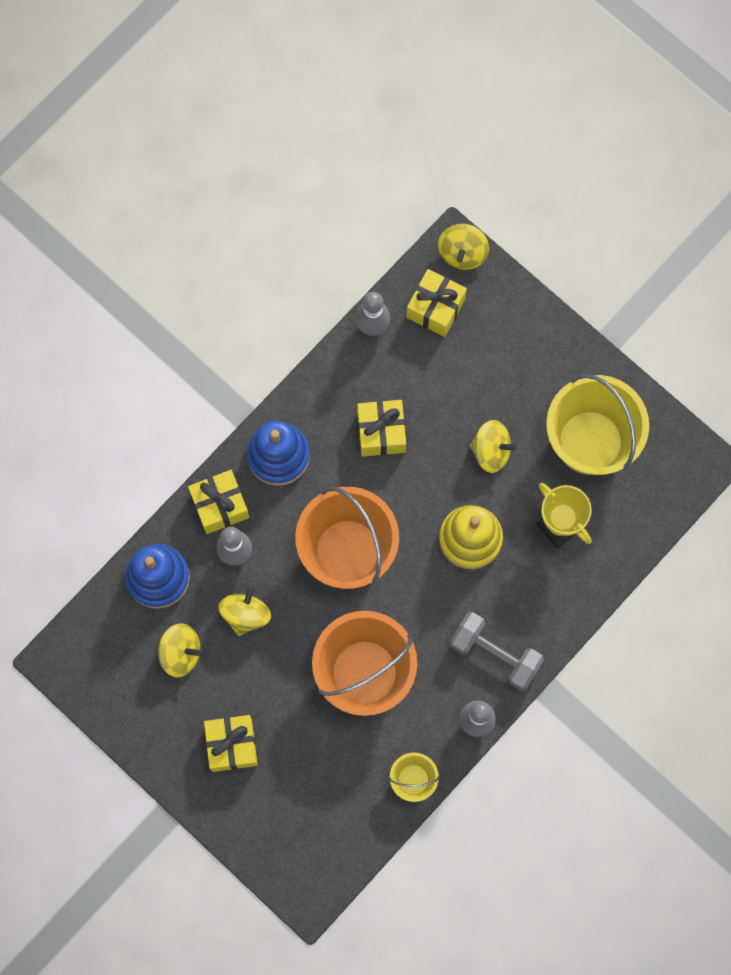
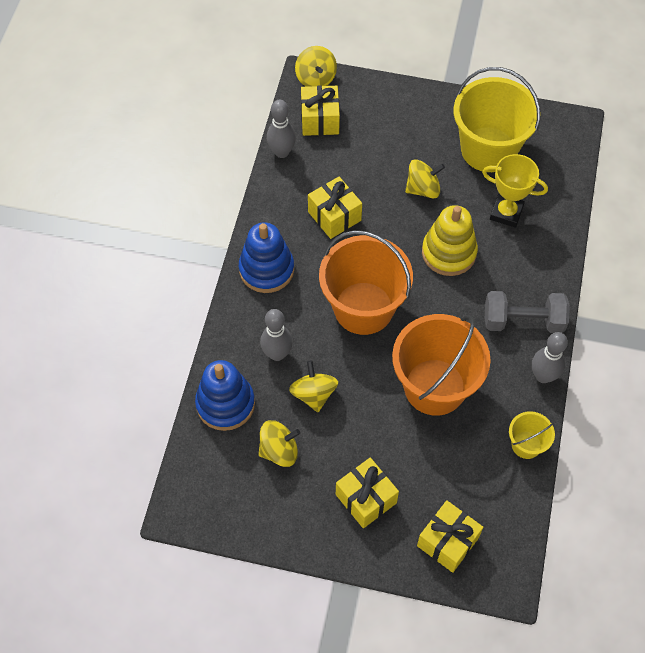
camera: 30 degrees left, 15 degrees down
(220, 506) = (243, 327): yellow gift -> yellow gift (447, 542)

